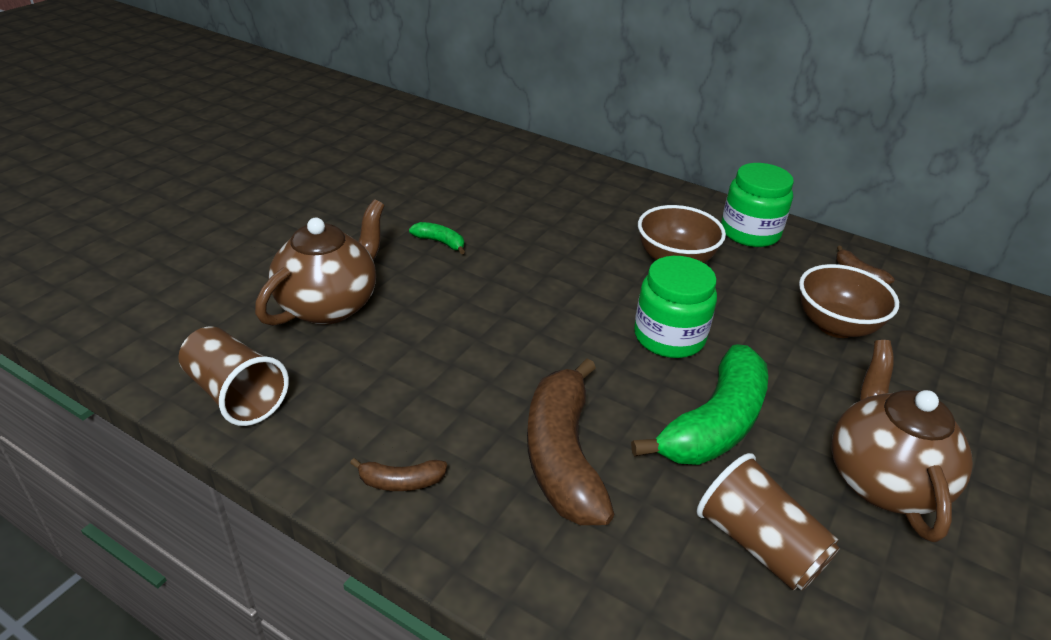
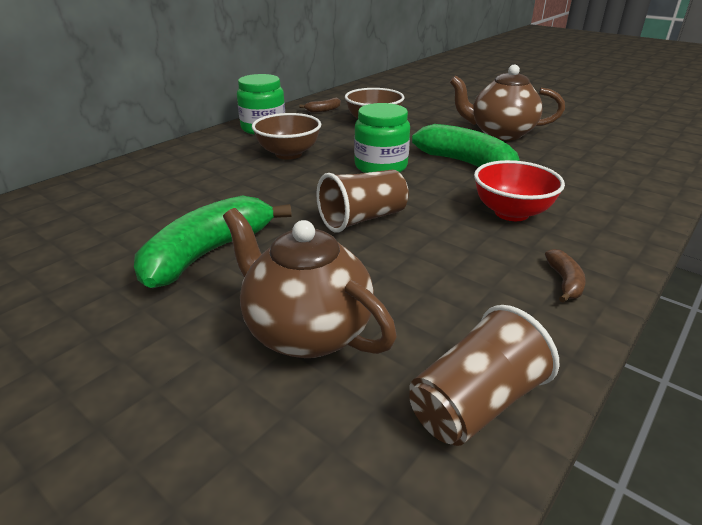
camera: 80 degrees left, 5 degrees down
(440, 242) = (208, 253): green banana -> green banana, size x2.29
(563, 456) = (511, 213): brown banana -> red bowl
(758, 544) = (559, 166): brown cup -> brown cup (363, 219)

